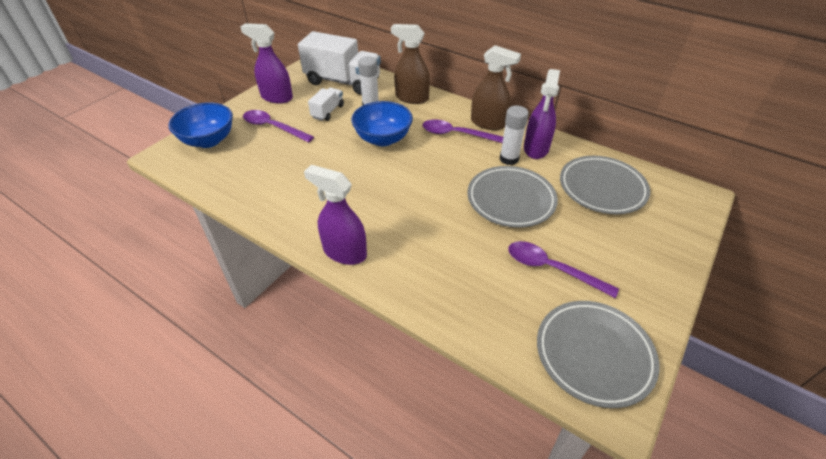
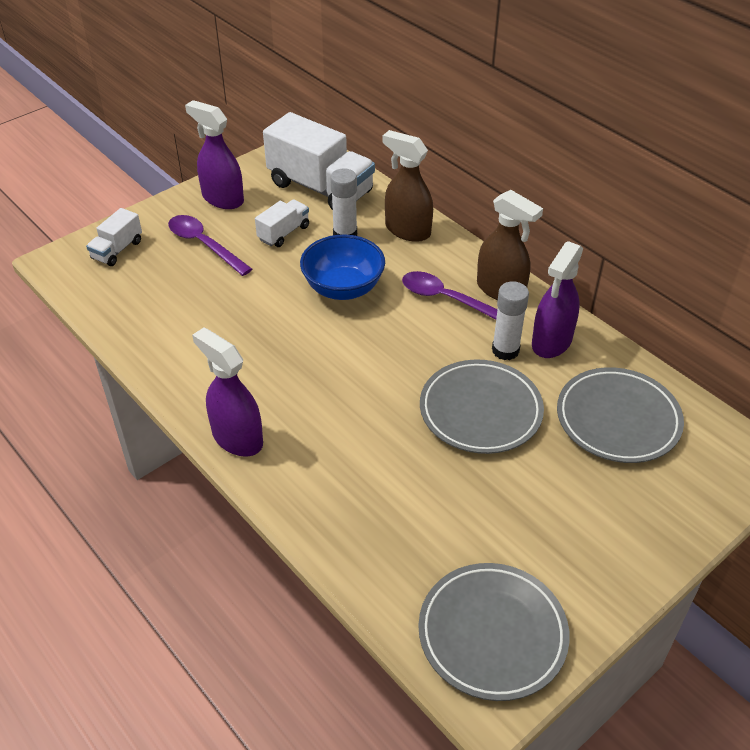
camera: 15 degrees right, 0 degrees up
(208, 140) = (117, 250): blue bowl -> white truck
(552, 269) = (491, 516): purple spoon -> none

